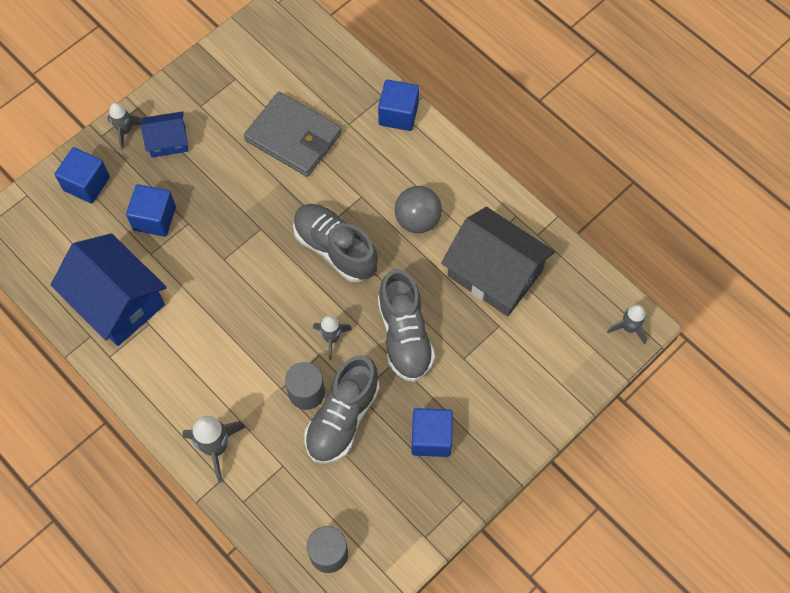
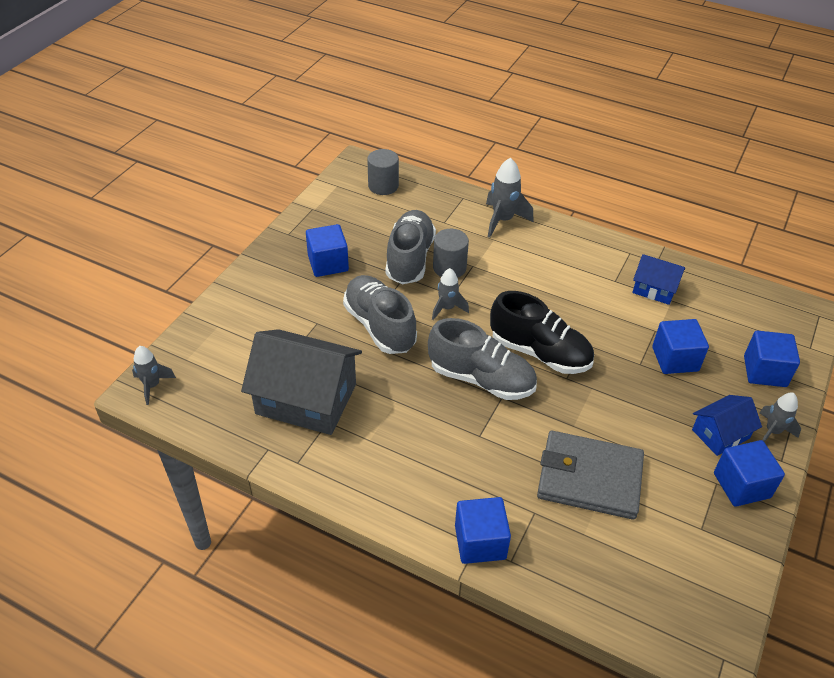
camera: 160 degrees right, 20 degrees down
(117, 301) = (654, 289): blue house -> blue house, size x0.53
(183, 98) = (741, 485): none -> blue cube
(270, 261) = (540, 352): none -> black shoe
(417, 220) = (407, 428): grey ball -> none

